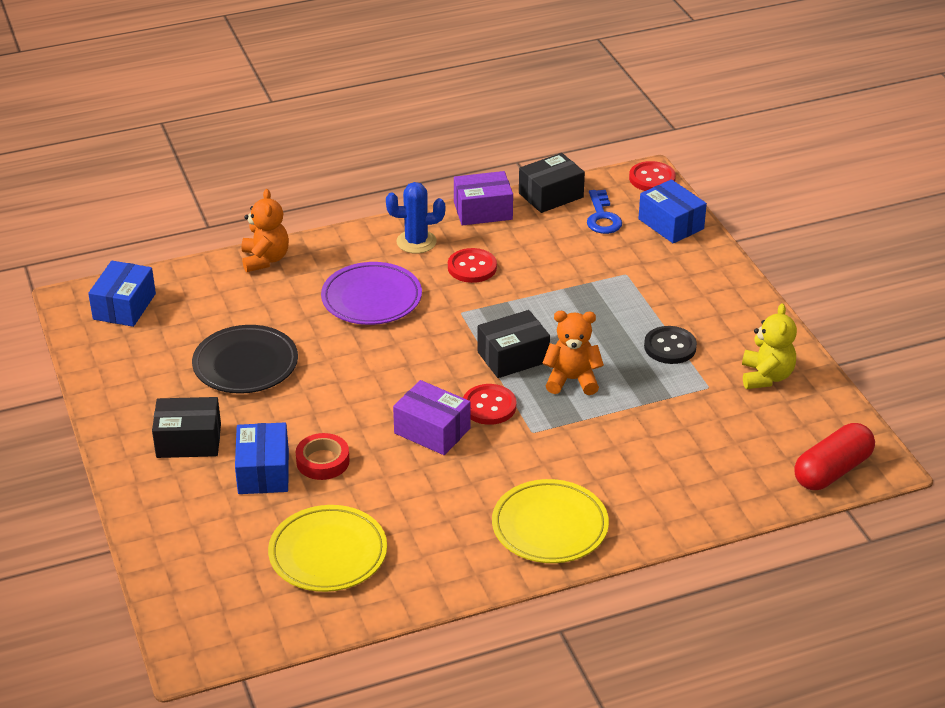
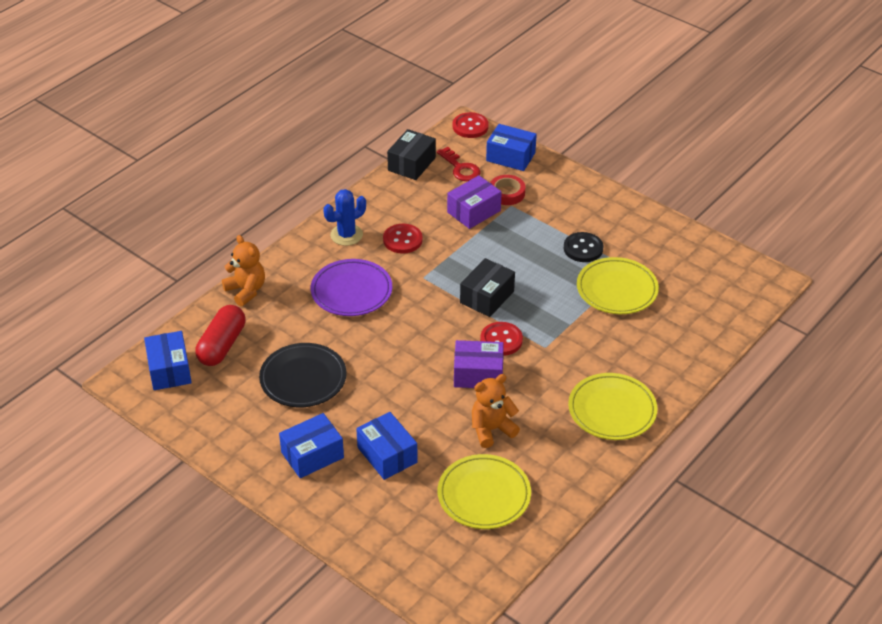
camera: 30 degrees left, 5 degrees up
(188, 441) = (312, 455): black box -> blue box
(323, 461) = (422, 429): red tape -> red tape (507, 193)
(483, 211) = (374, 193): purple box -> purple box (474, 211)
(572, 380) = (540, 298): orange teddy bear -> orange teddy bear (491, 429)
(602, 217) = (461, 168): blue key -> red key
(671, 404) = (617, 290): none -> yellow plate
(766, 376) = (659, 246): yellow teddy bear -> none
(832, 470) = (750, 296): red capsule -> red capsule (222, 345)

